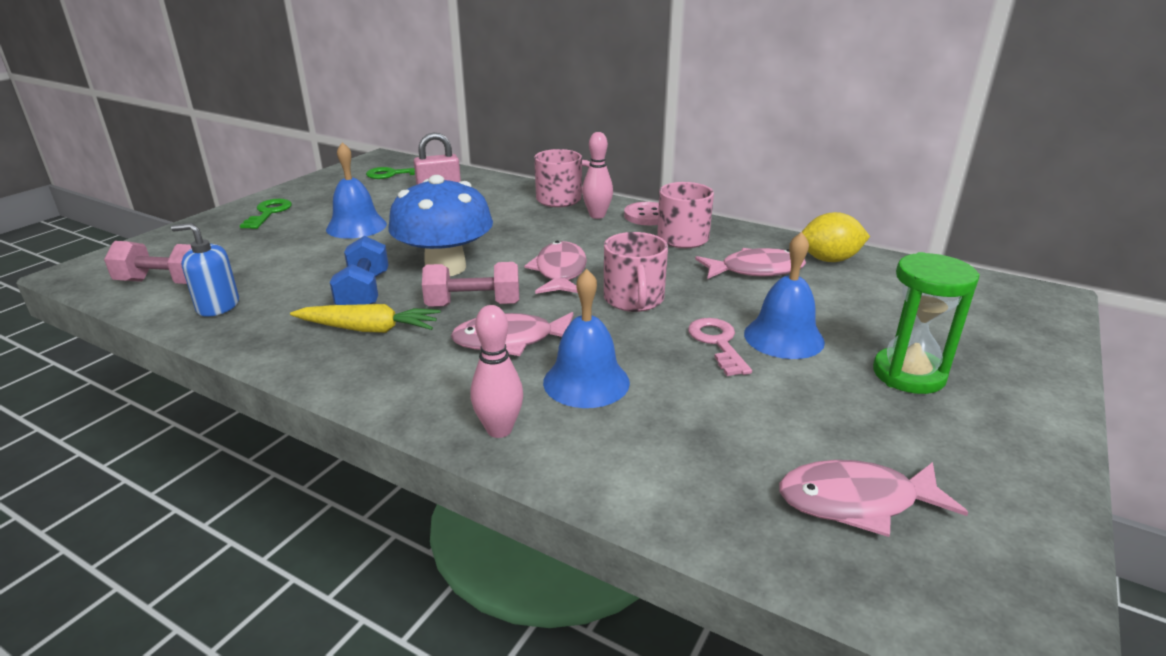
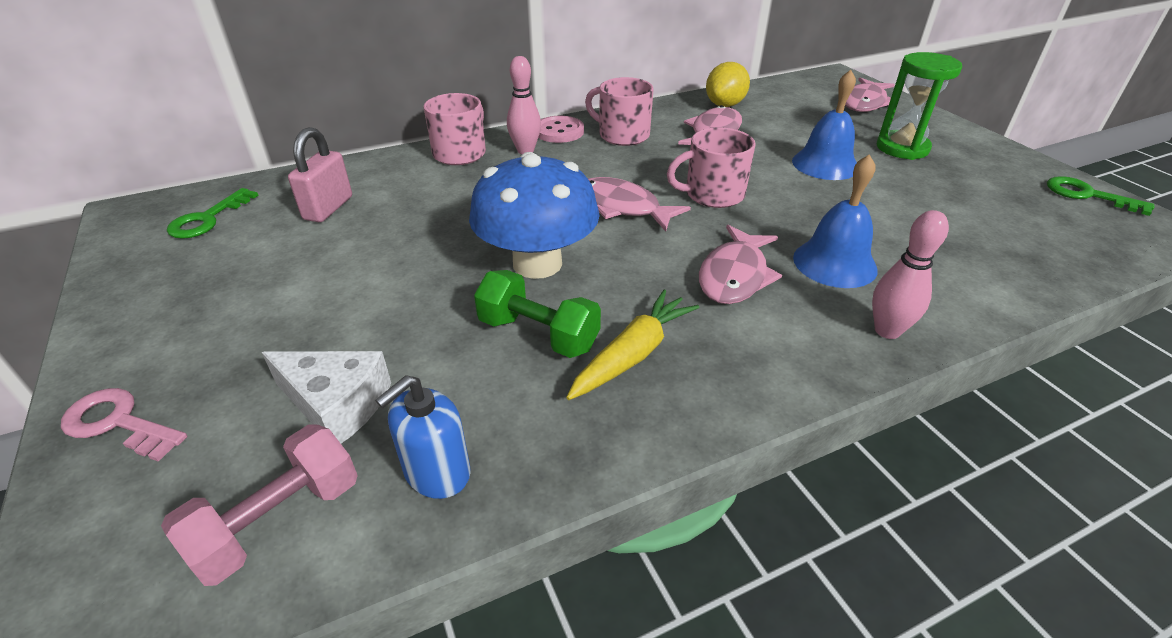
camera: 55 degrees left, 10 degrees up
(256, 263) = (337, 404): none -> white cheese
(269, 213) = (162, 353): green key -> green key (1087, 195)
(356, 226) = (335, 290): blue bell -> none
(364, 293) = (538, 334): blue dumbbell -> green dumbbell
(473, 305) = (642, 273): pink dumbbell -> none
(633, 299) = (713, 194): pink mug -> pink mug turned 135 degrees clockwise
(717, 343) = (814, 189): pink key -> pink key (118, 423)
(856, 502) = (1037, 222): pink fish -> pink fish (864, 103)

